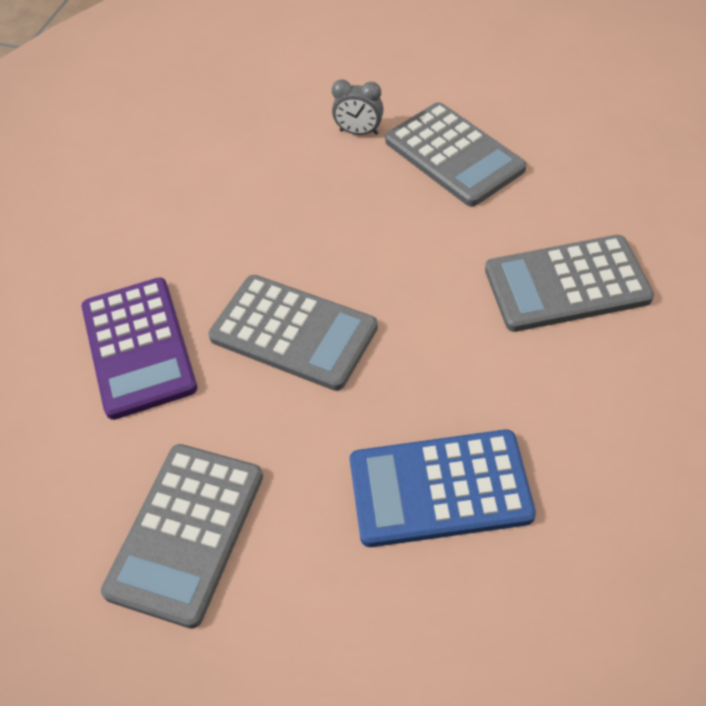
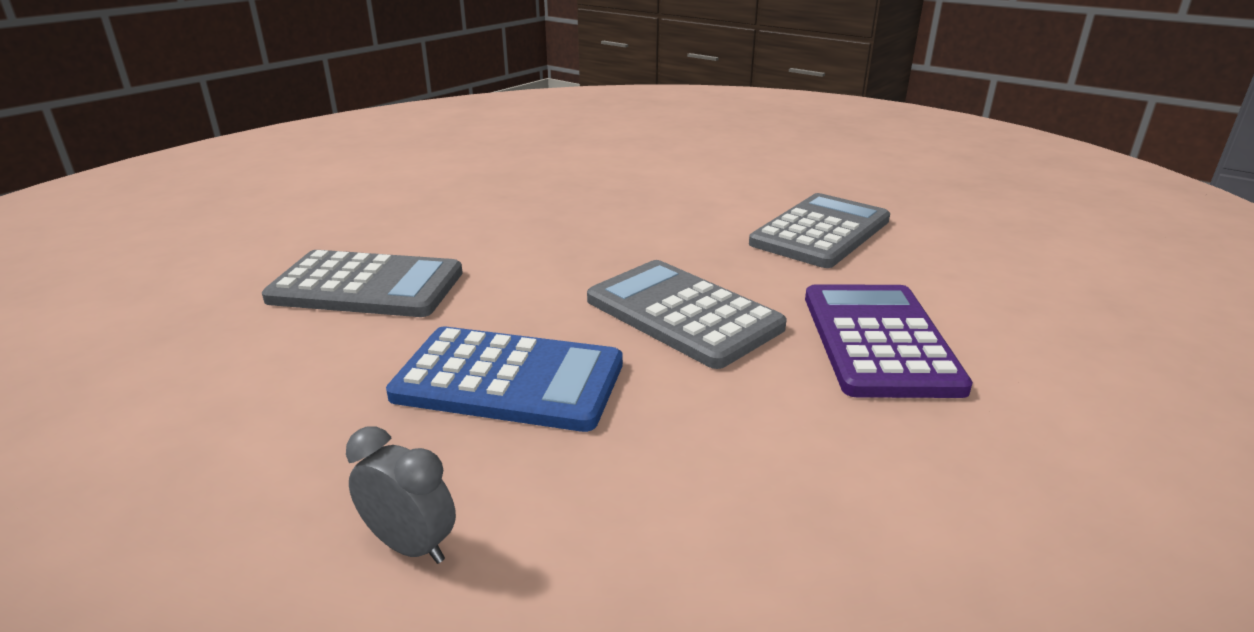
camera: 165 degrees left, 25 degrees down
(439, 488) = (607, 216): blue calculator -> blue calculator (509, 380)
(453, 155) = (306, 447): grey calculator -> none

